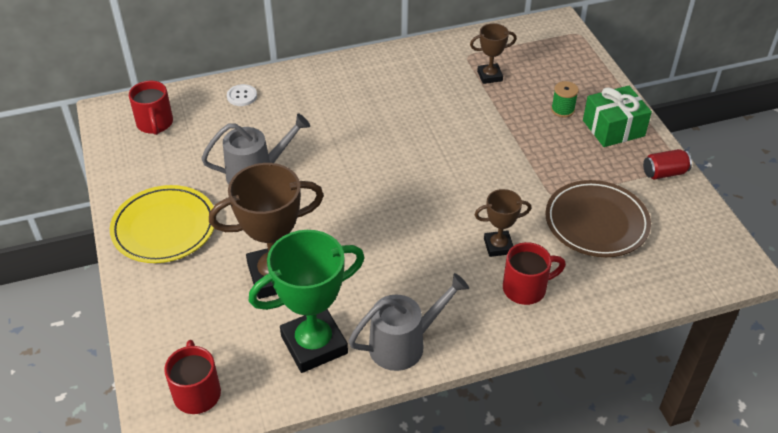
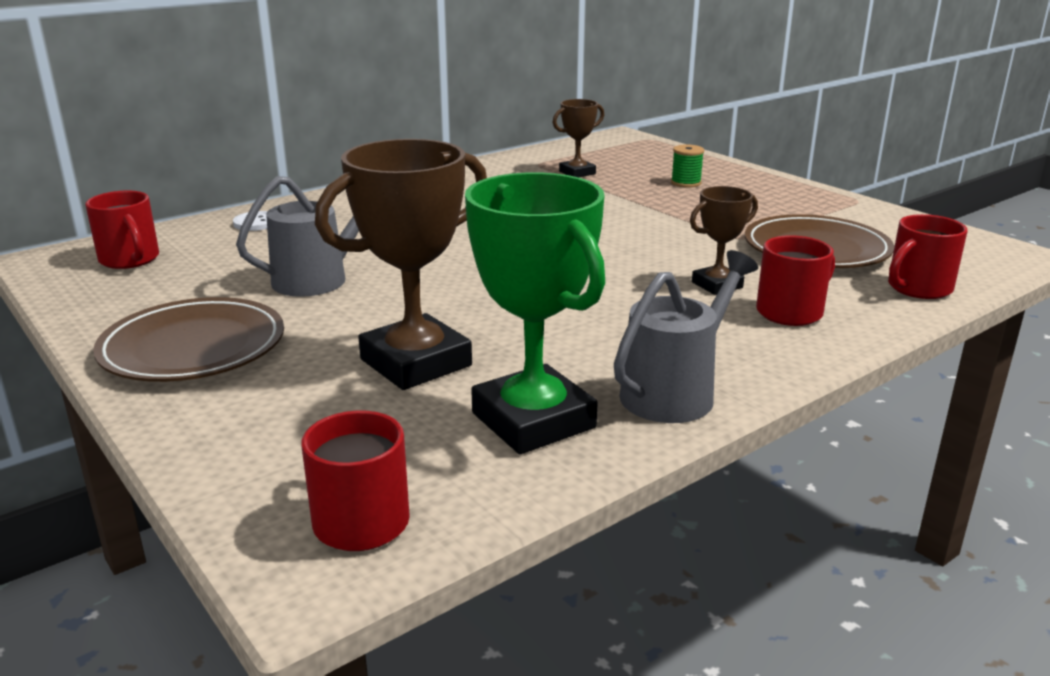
camera: 20 degrees left, 20 degrees down
(164, 228) = (193, 348): yellow plate -> brown plate
(314, 344) = (533, 420): green trophy -> green trophy turned 75 degrees counterclockwise
(613, 128) = (757, 187): green gift -> none
(631, 286) = (917, 288): none -> red mug
(664, 173) = (849, 207): red can -> none

